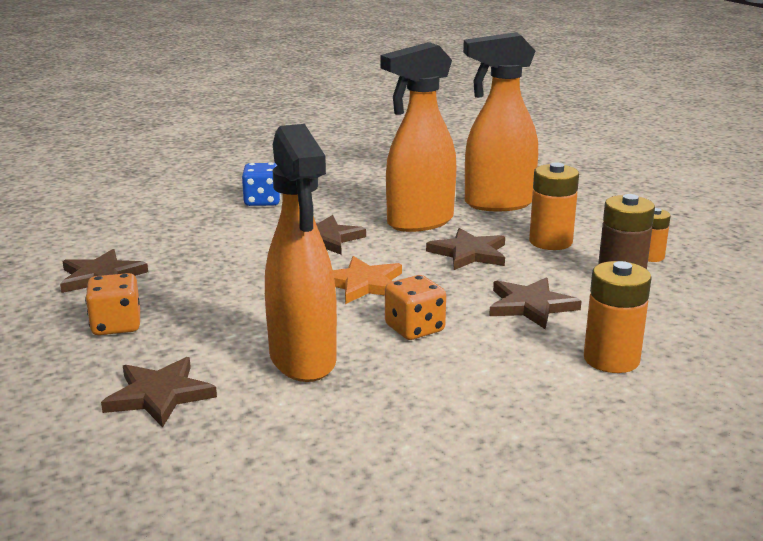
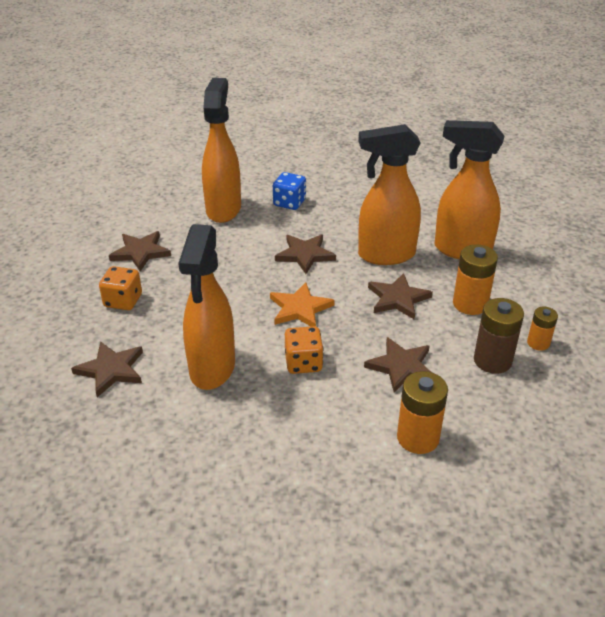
camera: 25 degrees right, 15 degrees up
(182, 220) = (223, 209): none -> orange spray bottle

